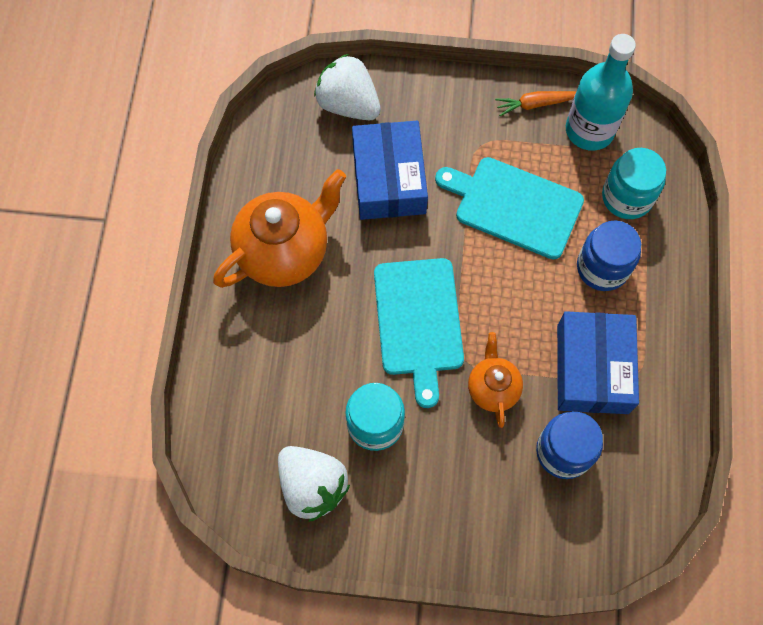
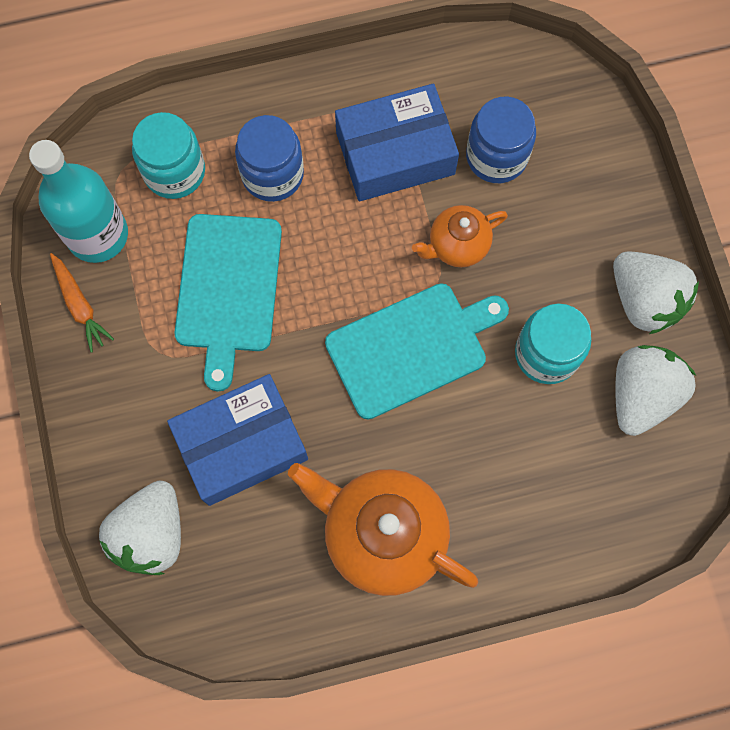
camera: 110 degrees left, 5 degrees up
(391, 524) = (644, 300): none -> white strawberry

